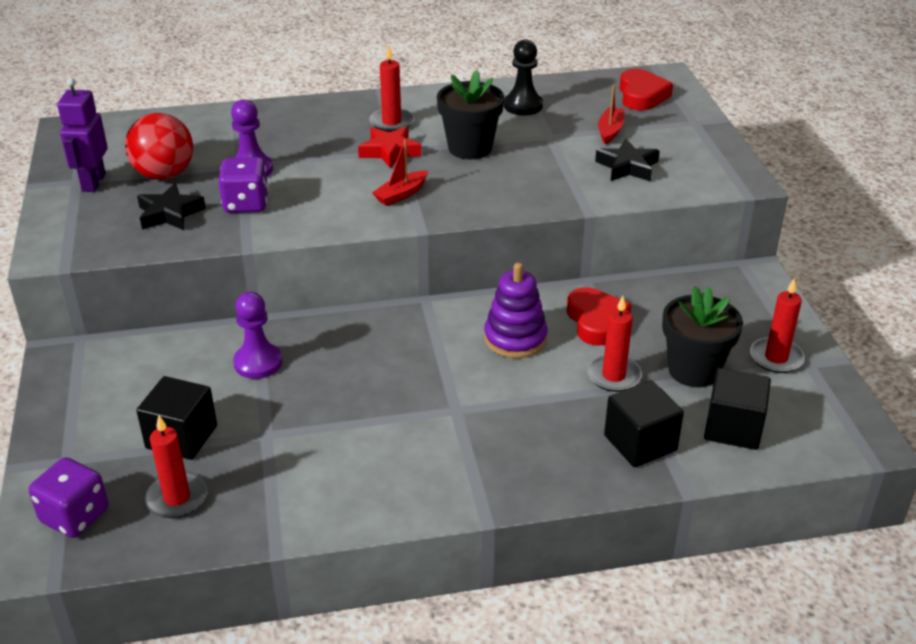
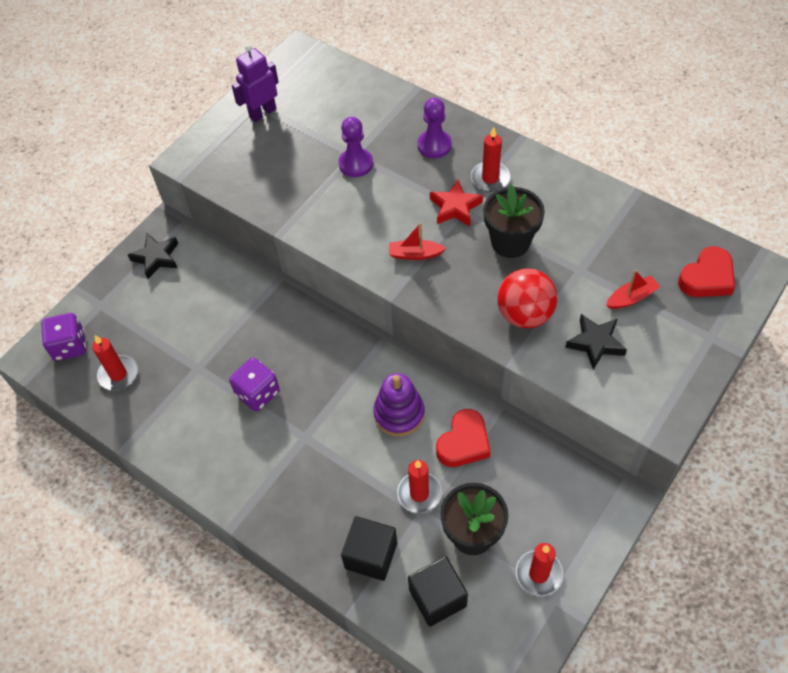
camera: 50 degrees right, 20 degrees up
(164, 174) = (305, 133): red ball -> red ball (525, 314)
(169, 214) = (272, 171): black star -> black star (156, 258)
(181, 437) = (160, 334): black cube -> none
(246, 204) = (320, 194): purple dice -> purple dice (257, 393)
(258, 363) = (247, 312): purple pawn -> purple pawn (434, 145)
(523, 106) = (601, 225): black pawn -> none

